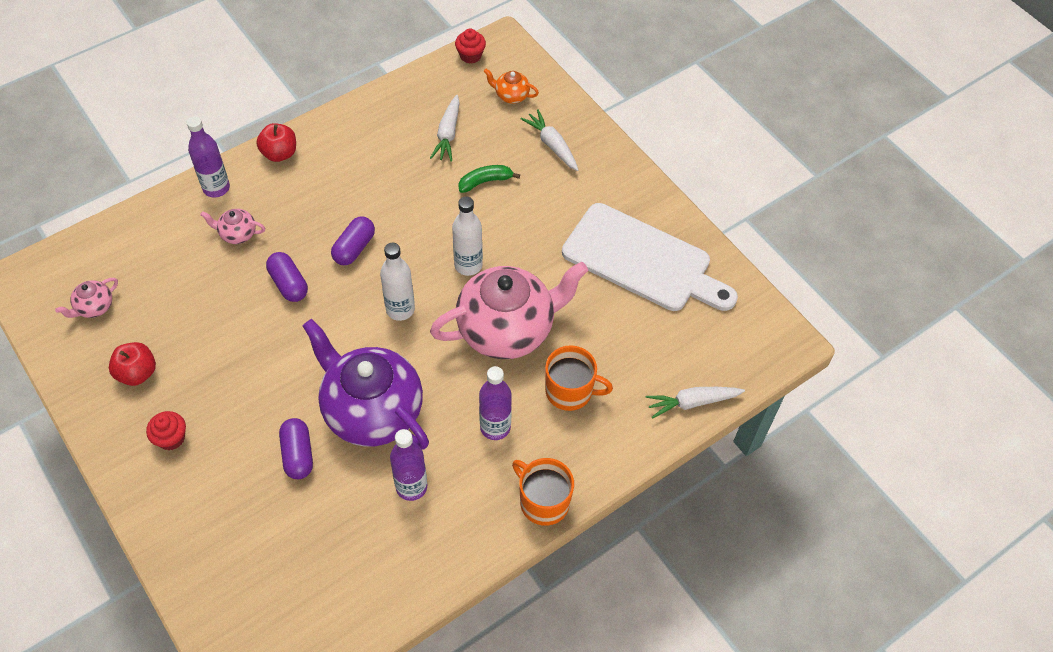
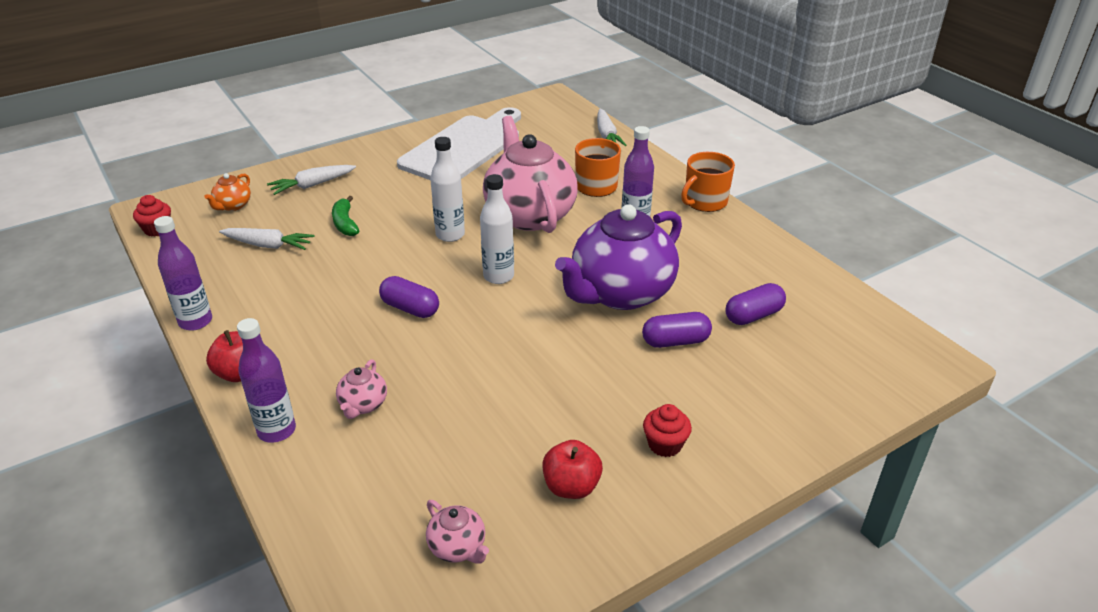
camera: 85 degrees left, 20 degrees down
(288, 284) = (451, 357): purple capsule -> purple capsule (753, 315)
(411, 487) = (701, 269): purple bottle -> purple bottle (195, 321)

